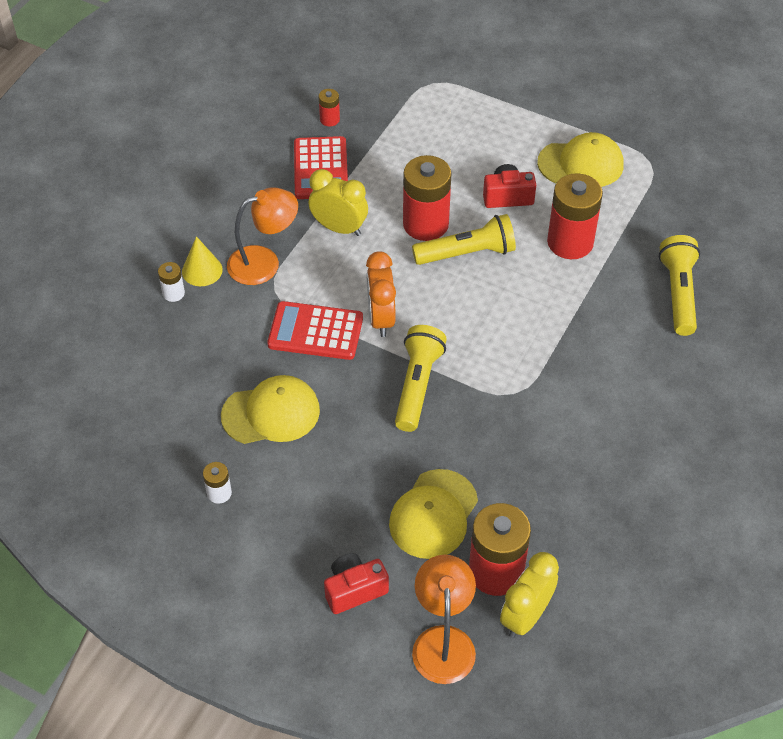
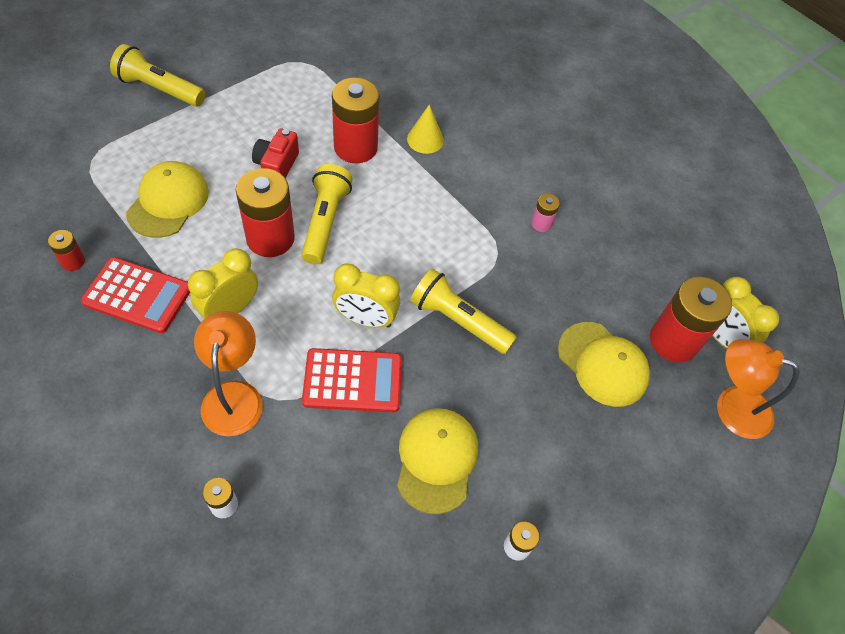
camera: 75 degrees left, 5 degrees up
(202, 270) = (208, 462): yellow cone -> yellow cone (425, 139)
(315, 331) = (352, 381): red calculator -> red calculator turned 120 degrees counterclockwise
(354, 590) = (664, 459): red camera -> none
(381, 318) = (365, 319): orange clock -> yellow clock
(575, 418) = (541, 223): none -> pink battery
(581, 164) = (272, 103): yellow cap -> yellow cap (168, 202)
(678, 293) = (447, 107): yellow flashlight -> yellow flashlight (159, 89)

